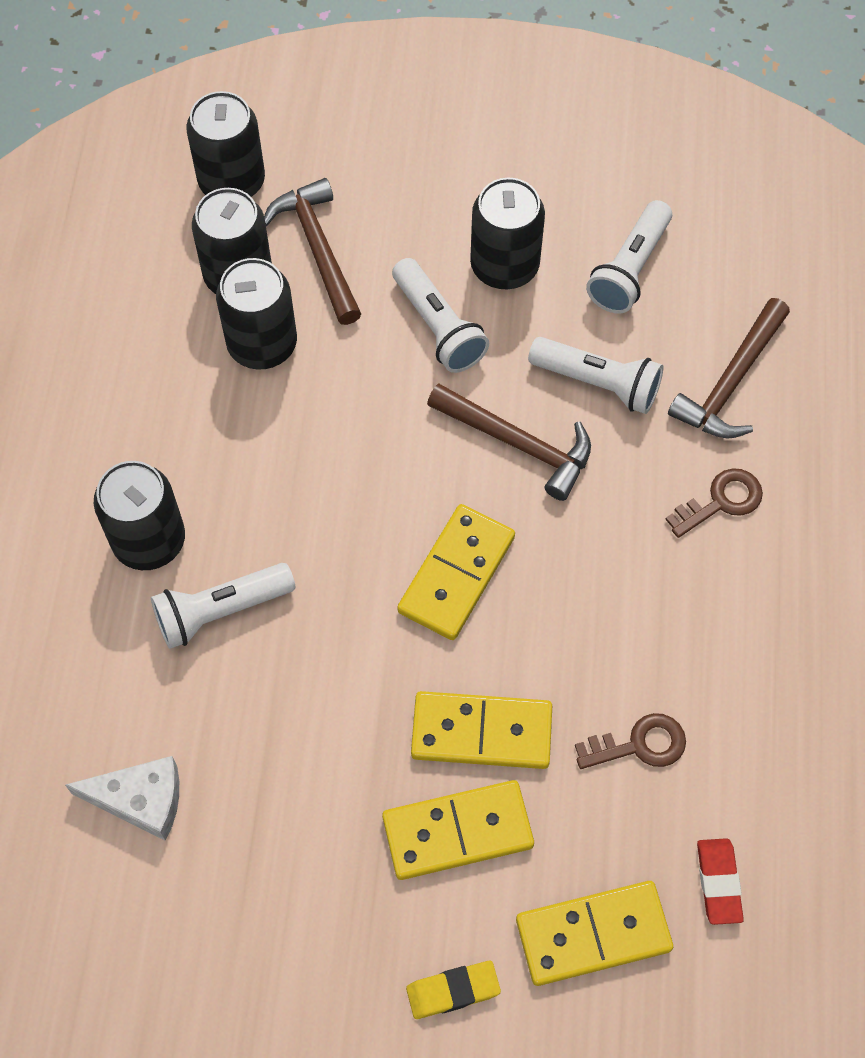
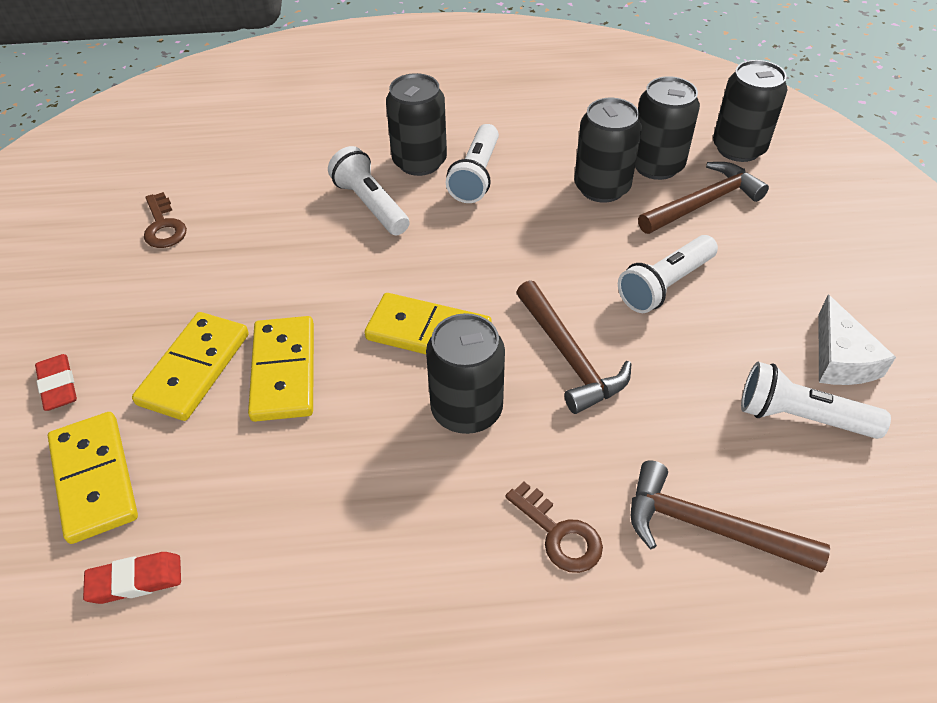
camera: 80 degrees right, 15 degrees down
(141, 800) = (222, 192): white cheese -> white cheese (841, 358)
(453, 991) = (58, 386): yellow eraser -> red eraser
(457, 832) = (194, 368): yellow domino -> yellow domino turned 45 degrees clockwise
(504, 266) = (751, 320): black can -> black can (466, 410)
(518, 443) = (569, 356): brown hammer -> brown hammer turned 45 degrees counterclockwise
(598, 383) = (657, 408): white flashlight -> white flashlight (476, 176)
(639, 744) = (278, 492): brown key -> brown key (163, 226)

